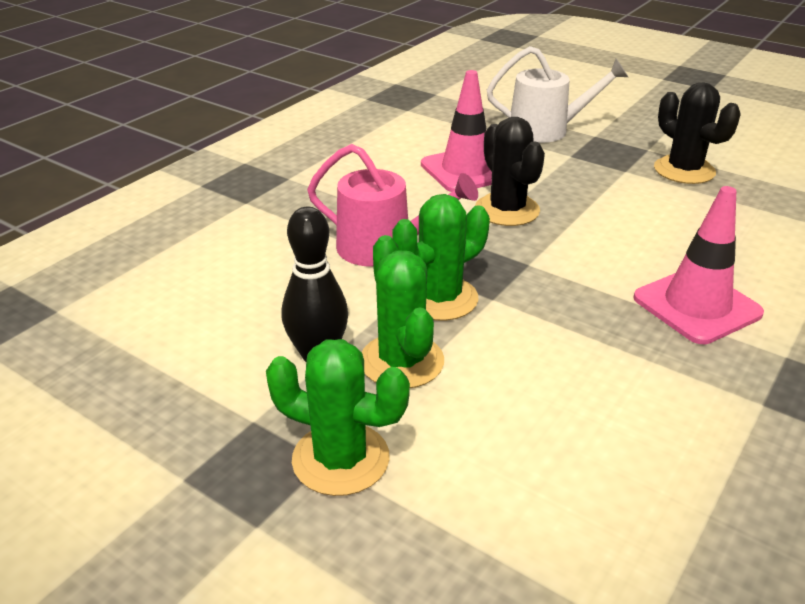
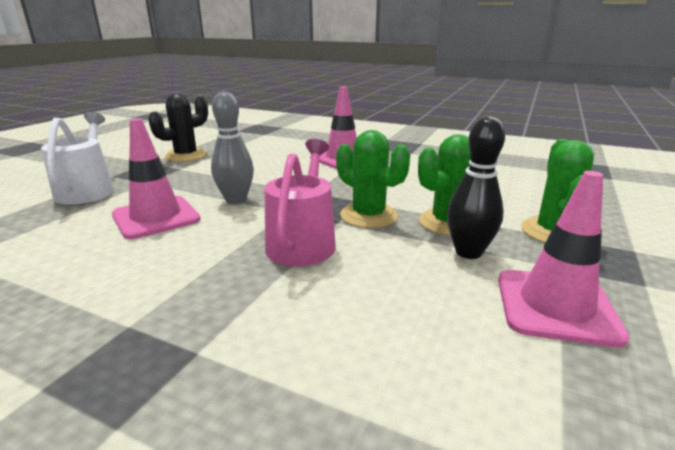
camera: 100 degrees left, 10 degrees down
(192, 381) = (556, 306): none -> pink traffic cone
(507, 210) = (236, 200): black cactus -> grey bowling pin

